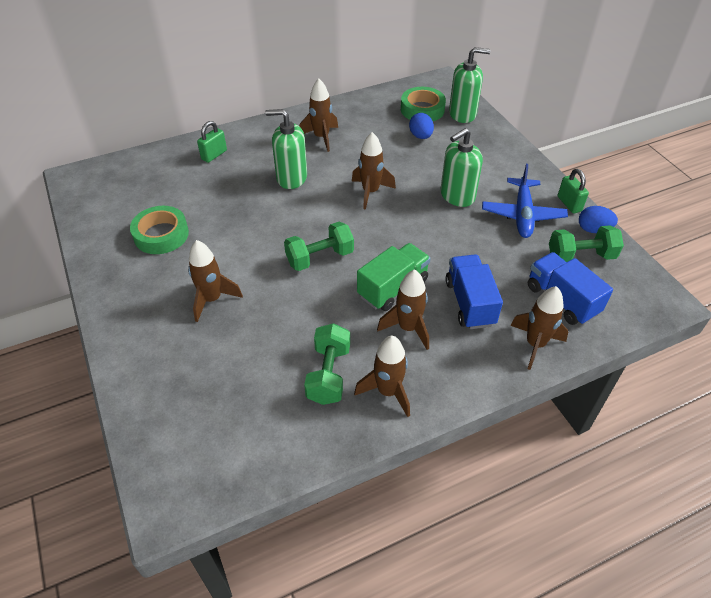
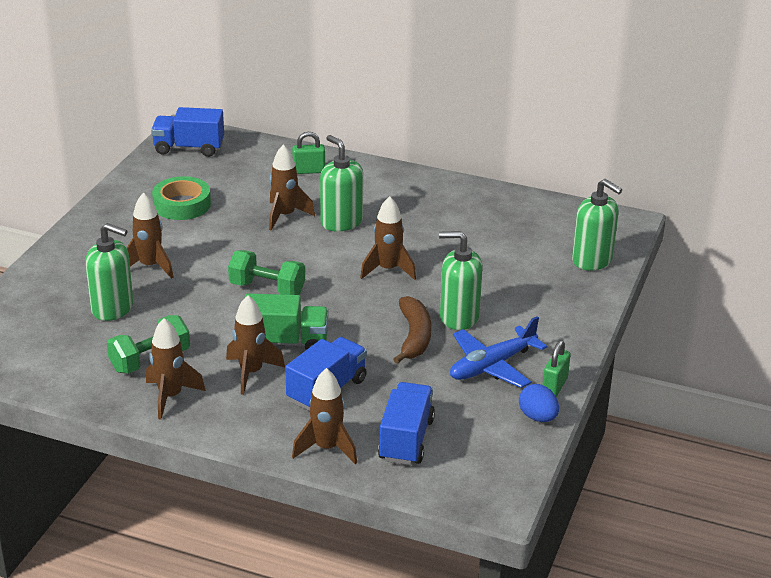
camera: 45 degrees right, 15 degrees down
(99, 188) = (189, 148): none -> blue truck
(236, 354) = (113, 308): none -> green soap dispenser
(321, 137) = (420, 206): brown rocket -> brown rocket (285, 216)
(420, 136) = (514, 255): blue egg -> none
(422, 109) = (558, 235): green tape -> none
(455, 227) = (414, 337): none -> brown banana
(580, 256) = (484, 425): green dumbbell -> none

